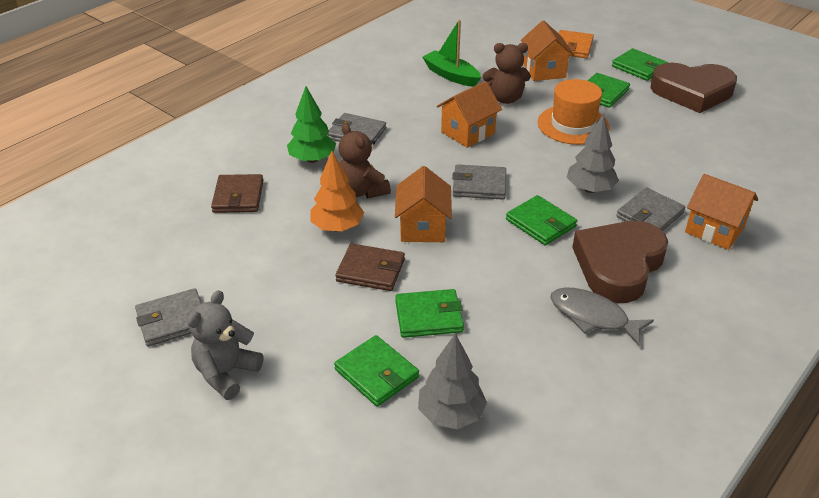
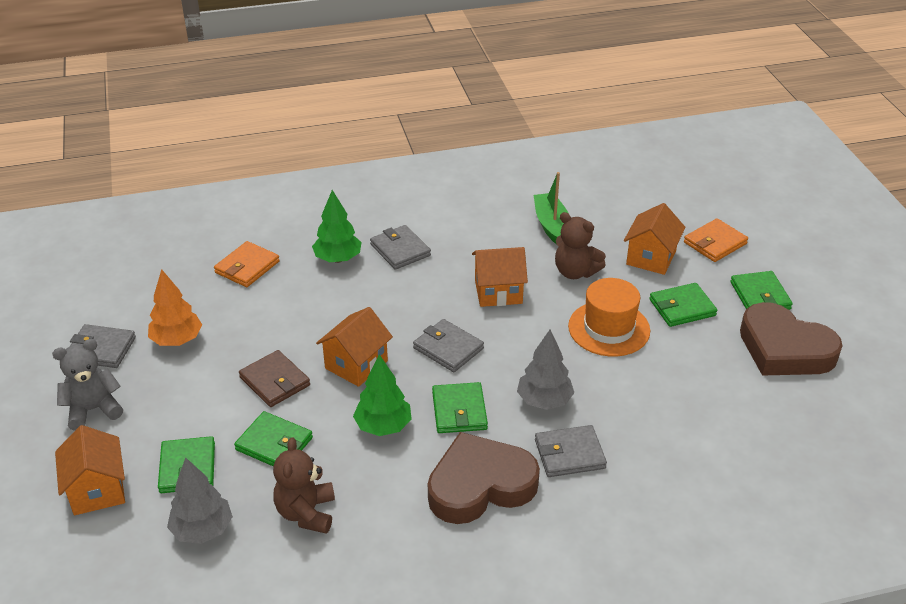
camera: 35 degrees right, 0 degrees up
(238, 197) = (247, 267): brown wallet -> orange wallet
(337, 227) = (291, 330): orange tree -> orange tree (177, 340)
(362, 191) = (345, 307): brown teddy bear -> brown teddy bear (306, 513)
(499, 261) = (383, 426): none -> green tree
(593, 317) = (401, 517): grey fish -> none
(714, 230) = (614, 500): orange house -> orange house (97, 490)

